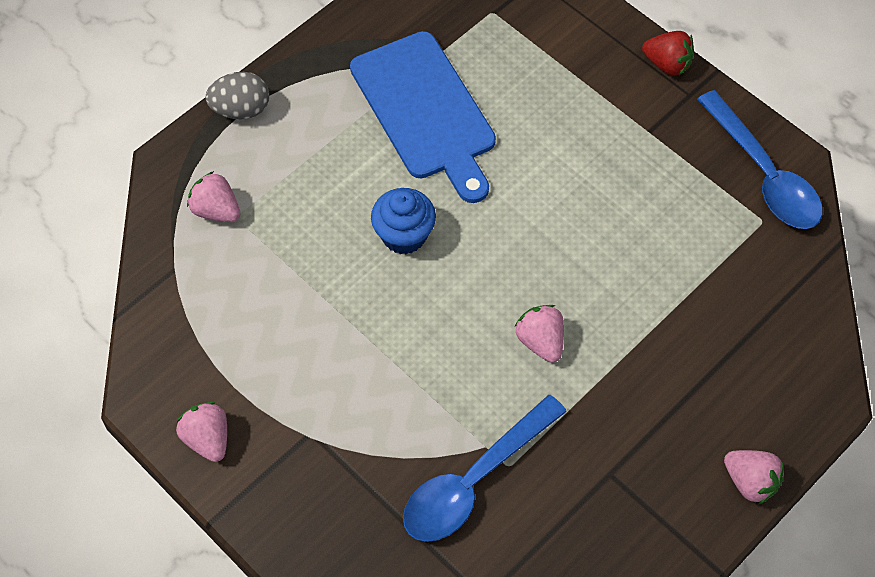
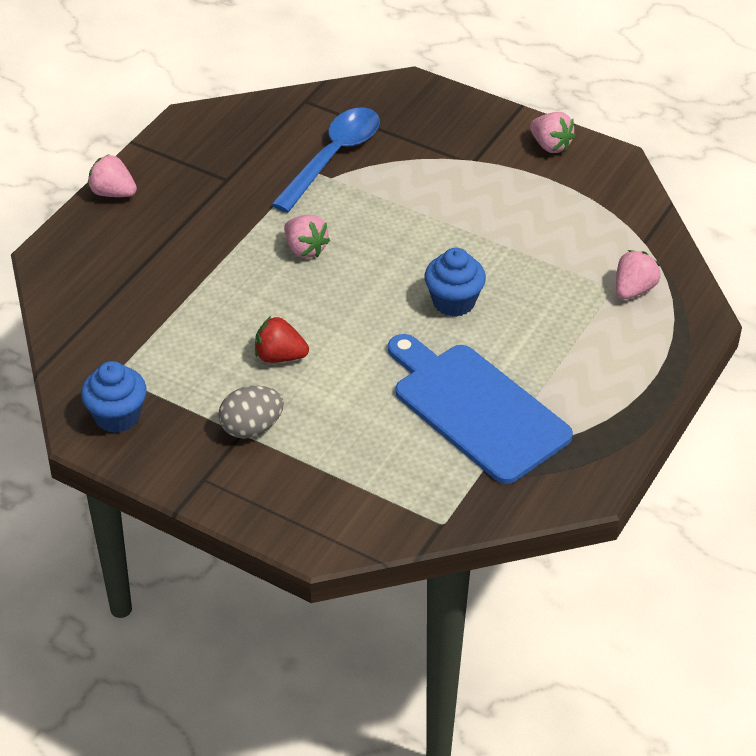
camera: 165 degrees right, 15 degrees down
(216, 210) = (633, 289): pink strawberry -> pink strawberry turned 75 degrees counterclockwise
(241, 110) = (660, 375): grey egg -> grey egg (251, 428)
(667, 64) = (233, 505): red strawberry -> red strawberry (279, 356)
(763, 174) = (117, 416): blue spoon -> blue cupcake

